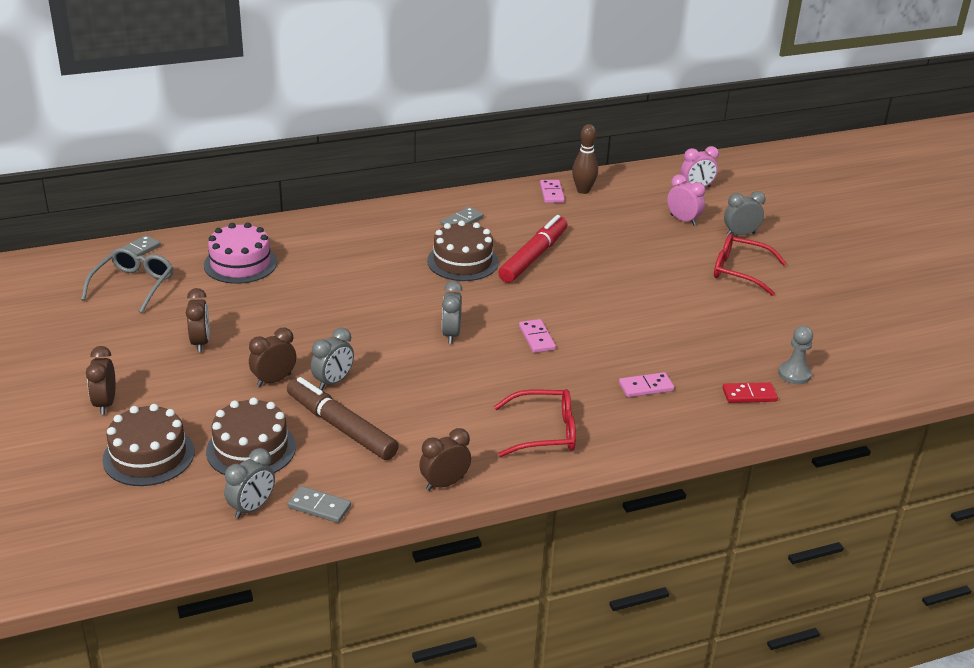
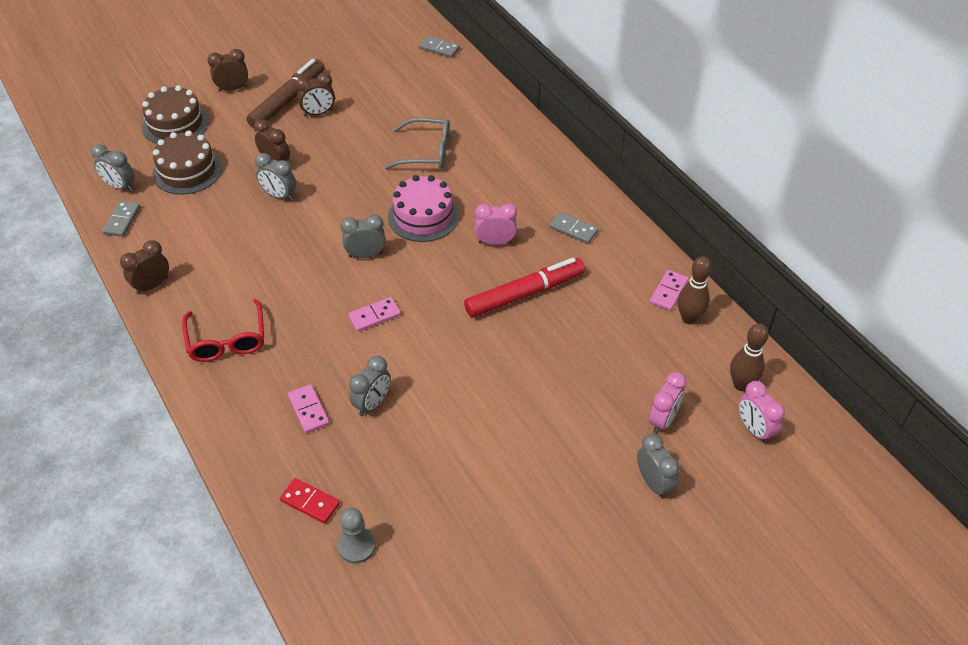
camera: 80 degrees right, 15 degrees up
(133, 285) = (389, 60): grey glasses -> grey glasses (427, 152)
(240, 263) = (440, 106): pink cake -> pink cake (423, 216)
(341, 427) = (219, 212): brown marker -> brown marker (287, 100)
(444, 483) = (152, 285): brown clock -> brown clock turned 90 degrees counterclockwise
(462, 261) = (495, 242): brown cake -> pink clock
(533, 257) = (524, 294): red marker -> red marker turned 45 degrees counterclockwise
(551, 193) = (668, 292): pink domino -> pink domino turned 45 degrees counterclockwise
(644, 350) = (372, 403): none -> grey clock
(654, 184) = (741, 384): none -> brown bowling pin
(739, 271) = (563, 485): red glasses -> none
(749, 395) = (310, 502): red domino -> red domino turned 45 degrees counterclockwise

